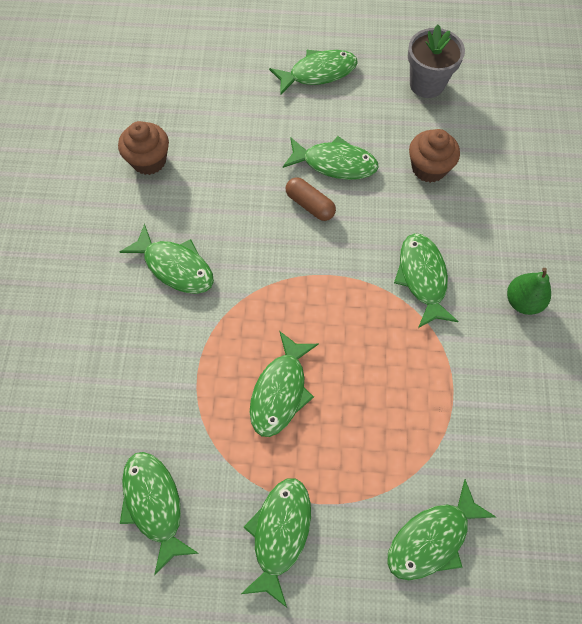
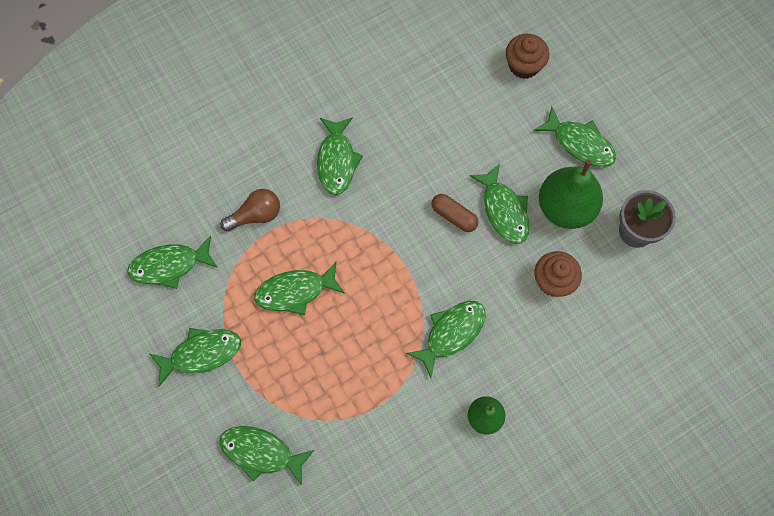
camera: 55 degrees right, 5 degrees up
(149, 160) = (406, 82): brown cupcake -> brown cupcake (524, 65)
(154, 504) = (169, 265): green fish -> green fish turned 135 degrees counterclockwise
(169, 377) = (256, 215): none -> brown light bulb
(310, 205) = (454, 216): brown capsule -> brown capsule turned 60 degrees counterclockwise
(368, 118) = (565, 208): none -> green pear

